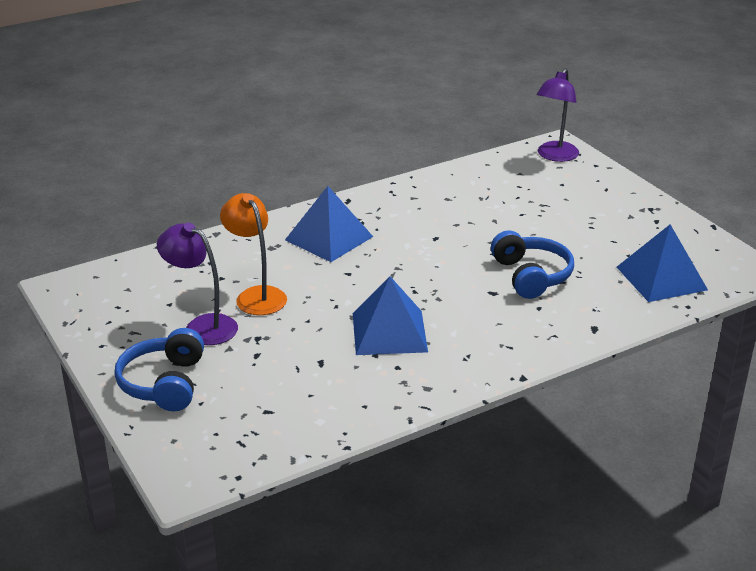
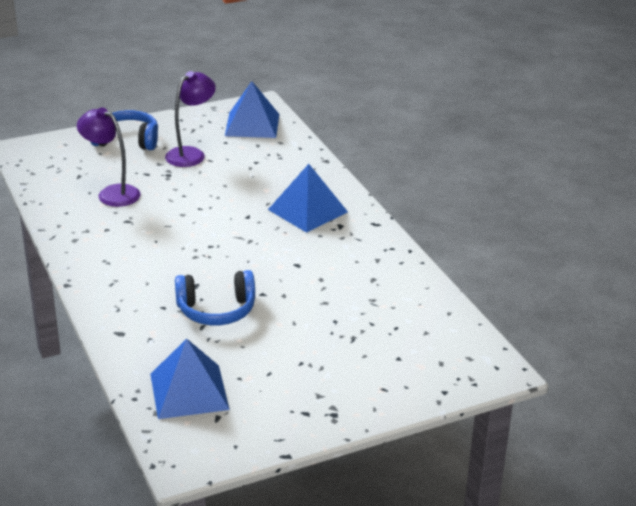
camera: 95 degrees right, 0 degrees up
(256, 295) = (226, 175): orange lamp -> none
(389, 332) = (154, 229): blue pyramid -> blue pyramid (252, 124)
(555, 156) = (467, 363): purple lamp -> purple lamp (112, 193)

